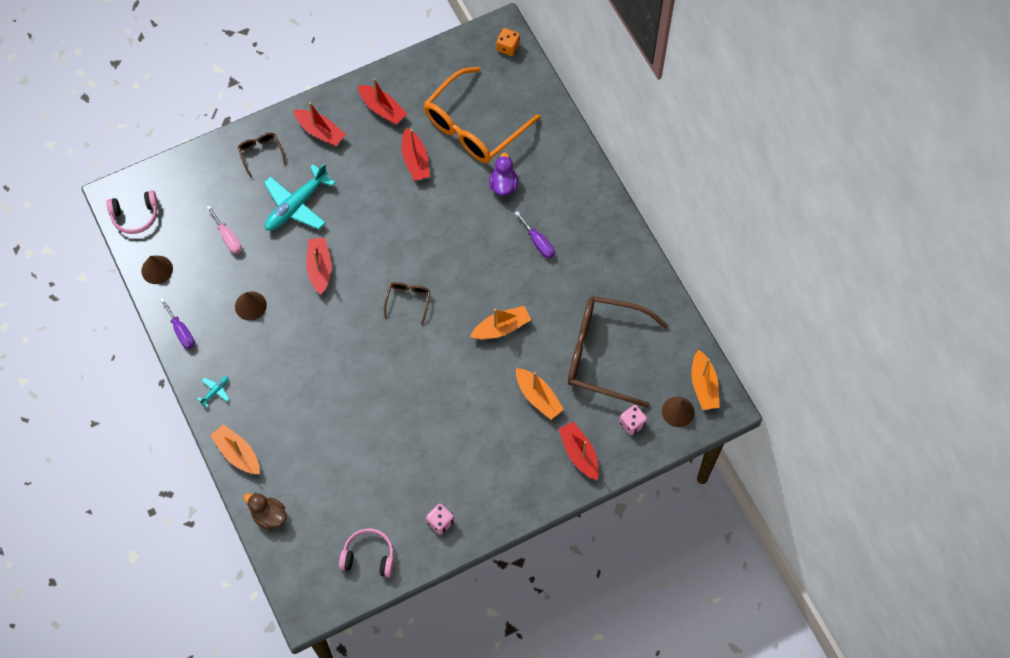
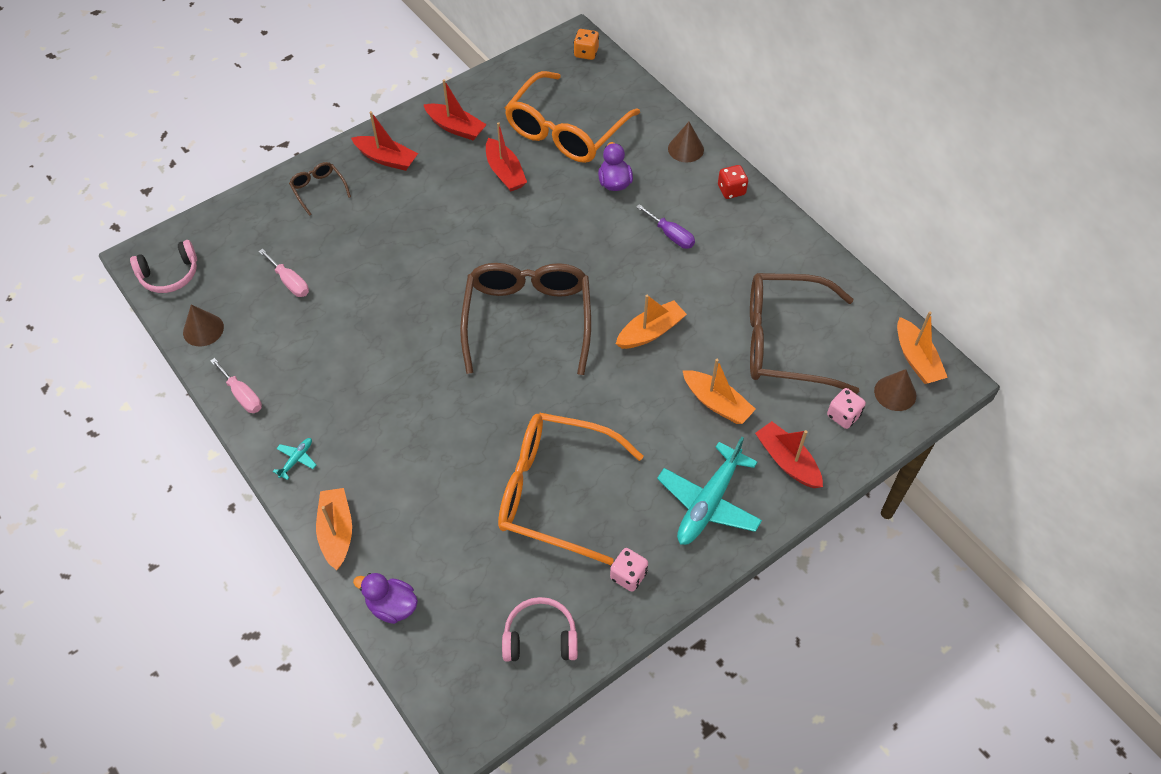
camera: 10 degrees left, 10 degrees down
(181, 331) = (242, 395): purple screwdriver -> pink screwdriver
(237, 453) = (336, 532): orange boat -> orange boat turned 45 degrees clockwise
(250, 305) = (329, 353): brown cone -> brown cone (685, 149)
(269, 516) = (392, 606): brown duck -> purple duck
(296, 205) = (370, 236): turquoise plane -> turquoise plane (709, 502)
(319, 268) = (410, 299): red boat -> none
(400, 449) = (555, 492): none -> orange glasses
(408, 301) = (528, 319): brown glasses -> brown glasses, size x2.31
(598, 207) = (731, 190): none -> red dice

